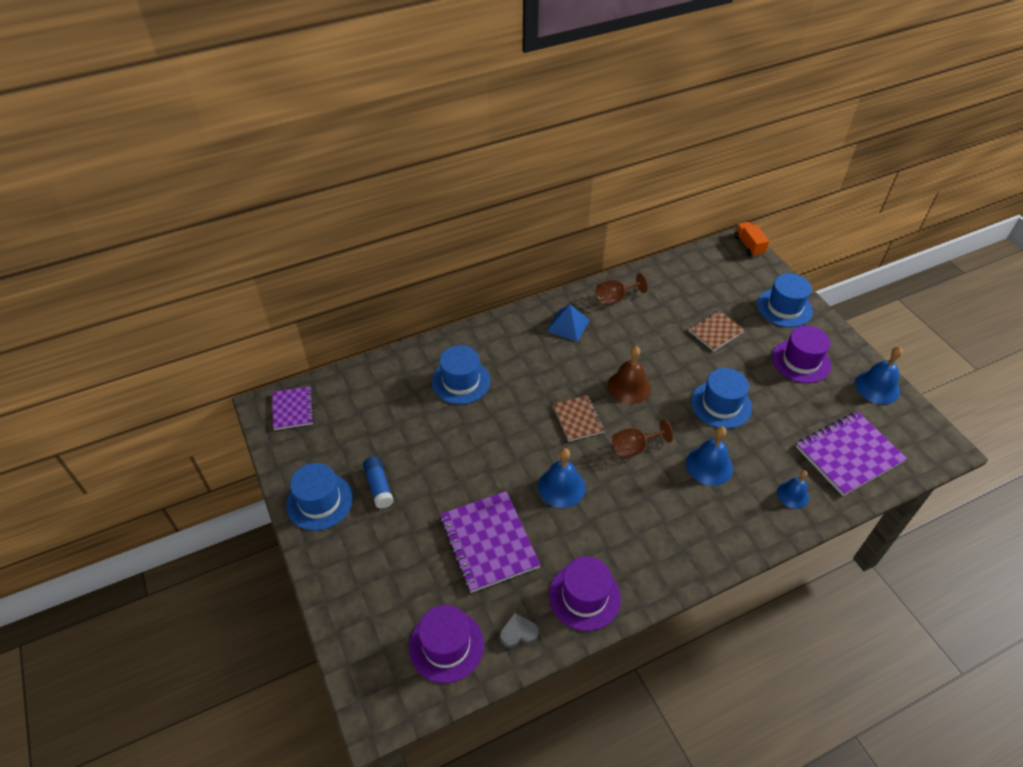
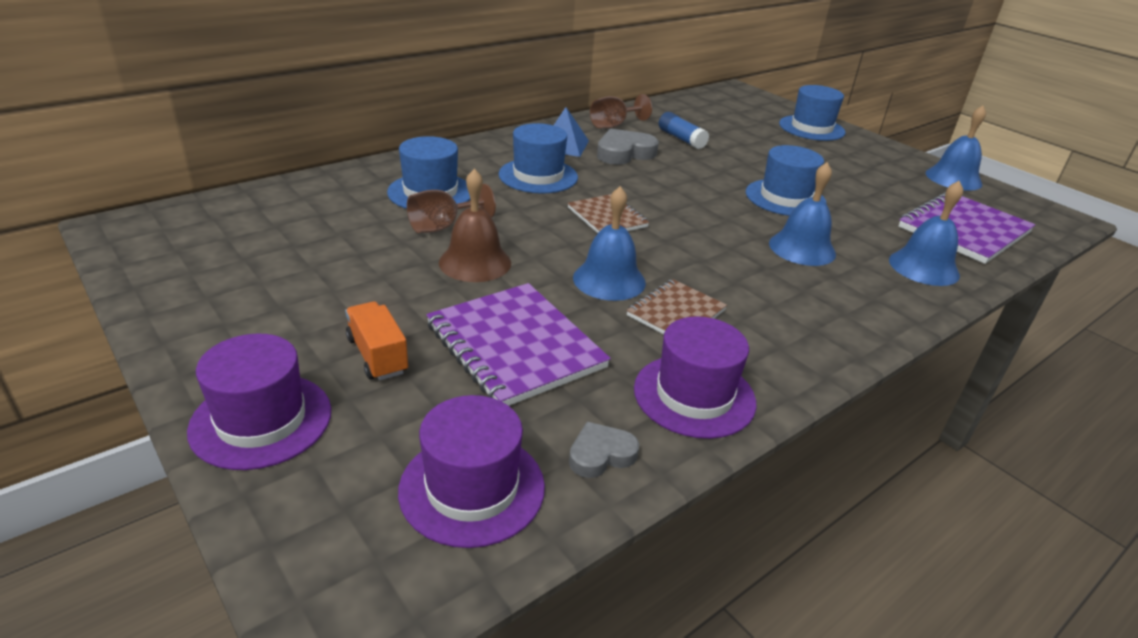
camera: 15 degrees left, 15 degrees down
(293, 409) = (164, 227): purple notebook -> none
(319, 501) = (209, 321): blue hat -> blue hat (538, 176)
(379, 486) = (315, 297): blue glue stick -> blue glue stick (681, 139)
(613, 338) = (624, 153): none -> grey heart
(629, 387) = (662, 188): brown bell -> brown bell (475, 262)
(634, 448) = (695, 238): brown goblet -> brown goblet (442, 227)
(715, 332) = (745, 145): brown notebook -> brown notebook (676, 313)
(748, 245) = (746, 90): orange truck -> orange truck (377, 355)
(792, 494) = (923, 267): blue bell -> blue bell, size x1.53
(801, 361) = (856, 163): purple hat -> purple hat (261, 420)

